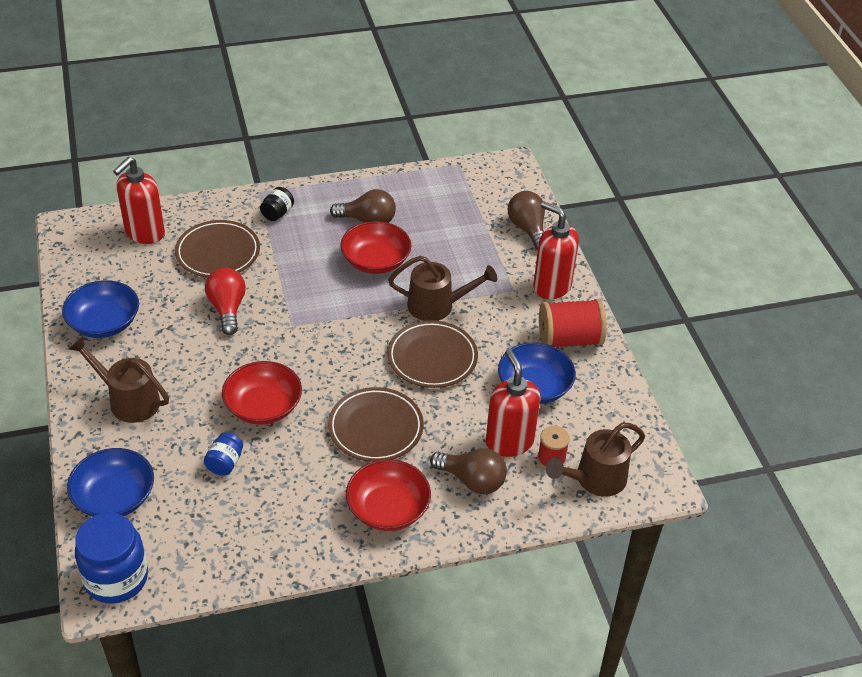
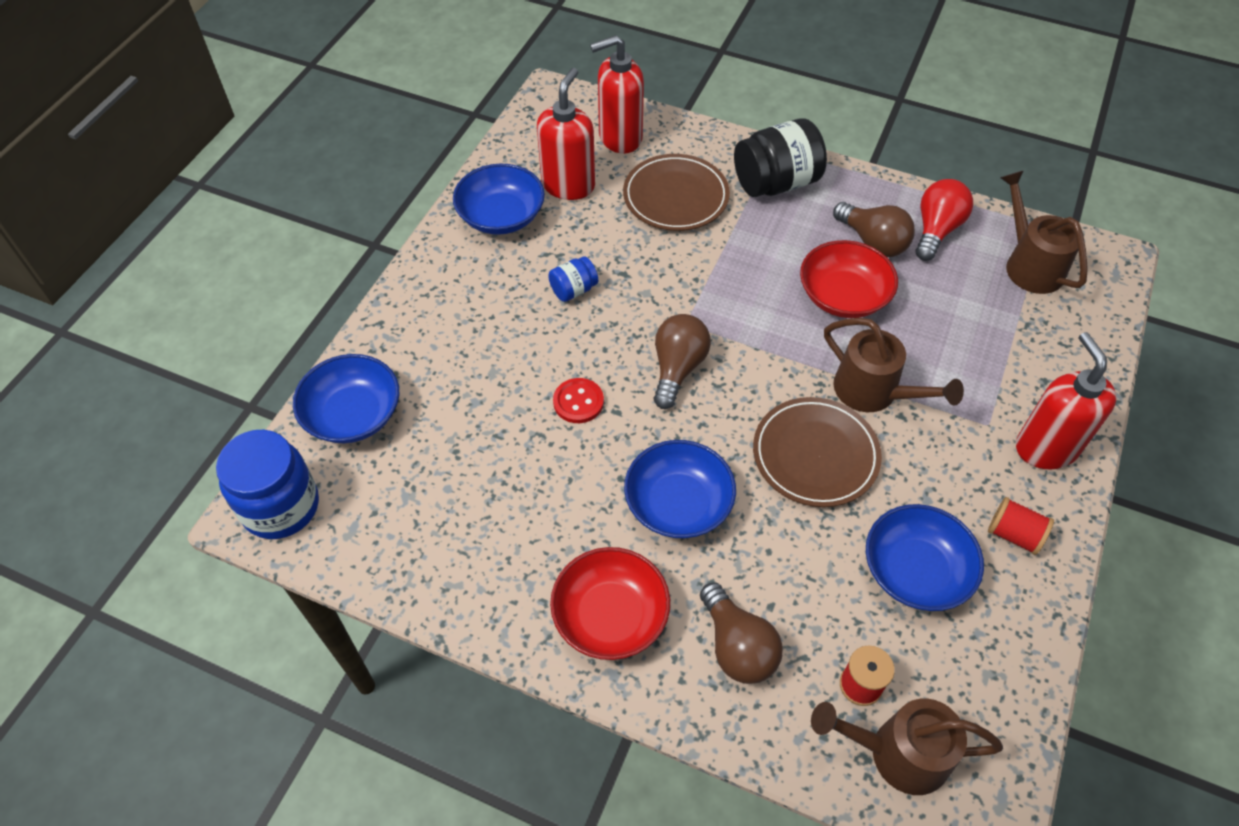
camera: 40 degrees right, 10 degrees up
(128, 400) = (453, 314): brown watering can -> brown watering can (1029, 264)
(225, 463) = (486, 444): blue jar -> blue jar (573, 290)
(227, 309) = (633, 266): red light bulb -> red light bulb (936, 230)
(263, 406) = (578, 402): red bowl -> red button
(277, 213) = (776, 183): black jar -> black jar, size x1.97
(375, 428) = (678, 504): brown plate -> blue bowl
(509, 441) = (824, 625): red soap dispenser -> red soap dispenser (568, 185)
(528, 229) = (1071, 354): brown light bulb -> brown light bulb (677, 368)
(569, 339) = (1014, 534): red spool -> red spool, size x0.57

